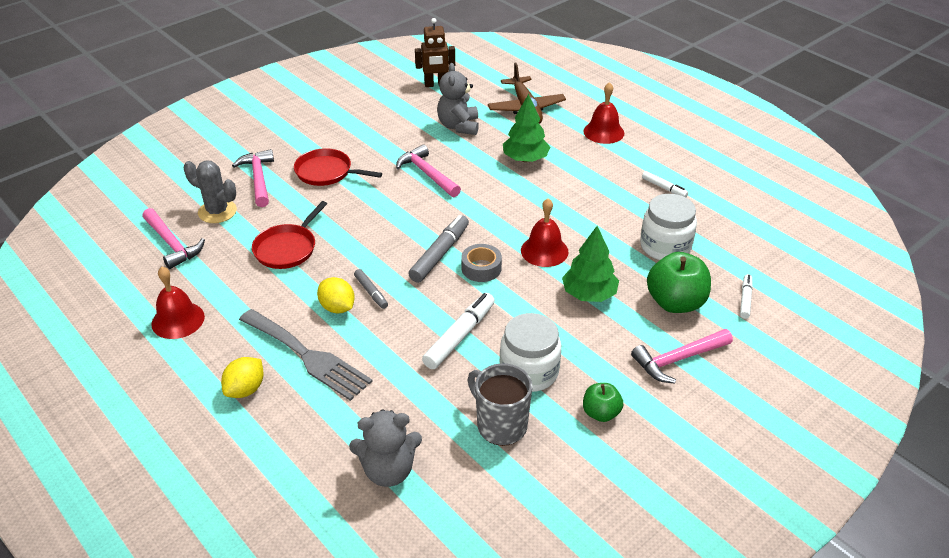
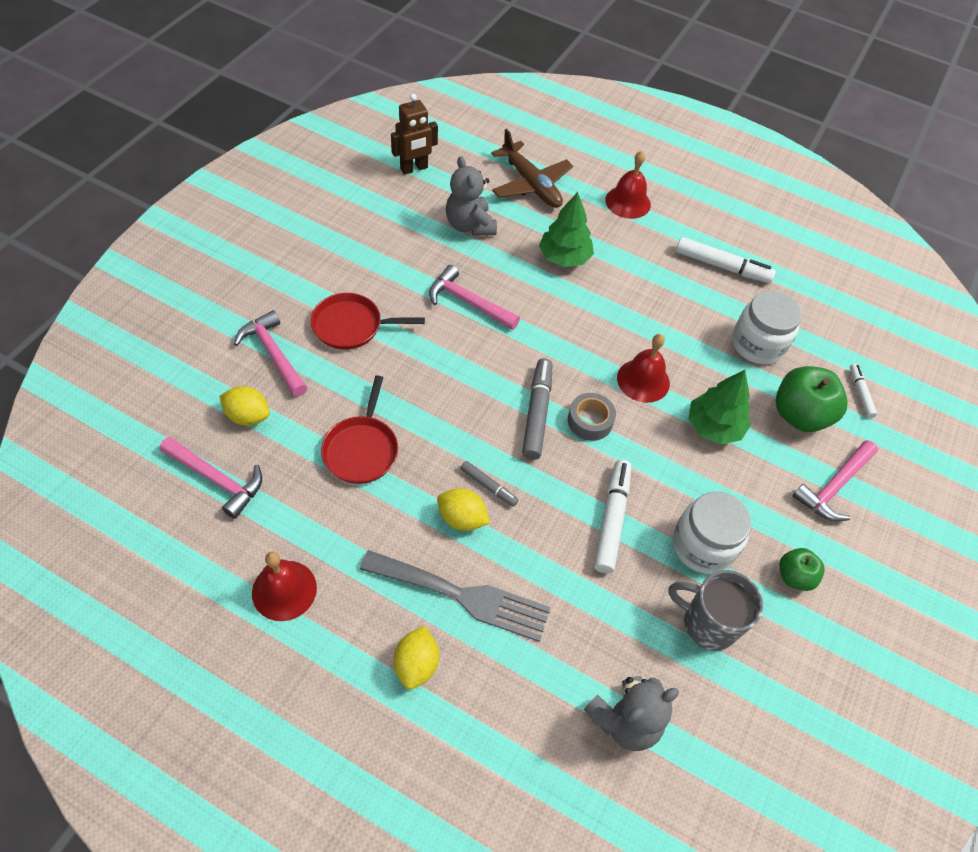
camera: 25 degrees left, 15 degrees up
(217, 211) = (248, 416): grey cactus -> yellow lemon
(664, 188) = (721, 266): white marker -> white marker, size x1.78

